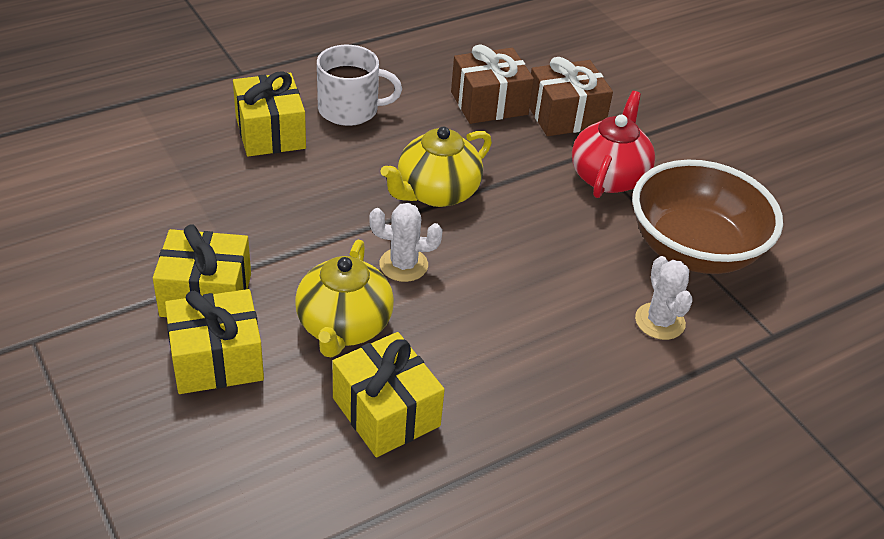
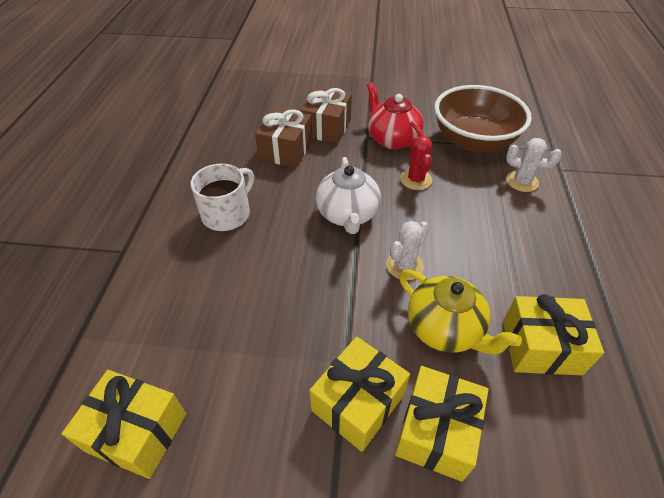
camera: 50 degrees left, 5 degrees up
(270, 132) = (208, 268): yellow gift -> yellow gift (137, 432)
(436, 192) = (347, 215): yellow teapot -> white teapot
(554, 224) = (416, 180): none -> red cactus

